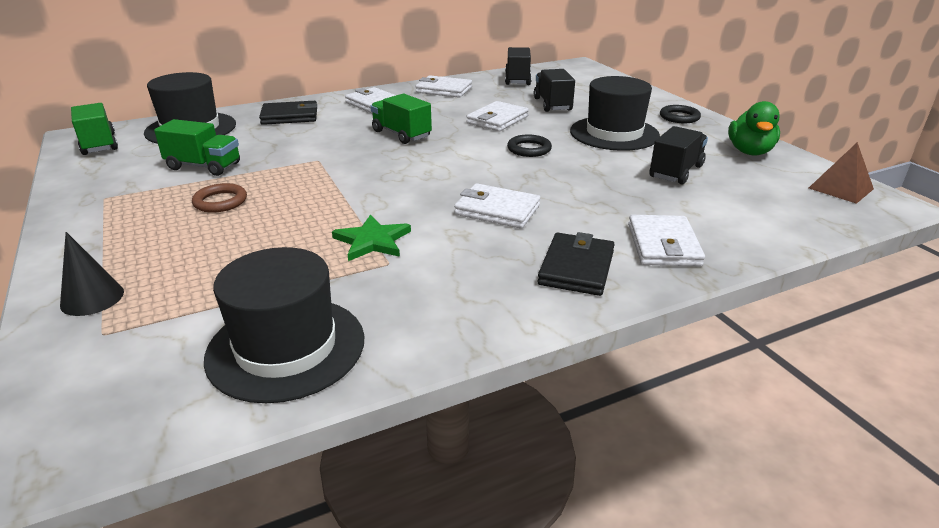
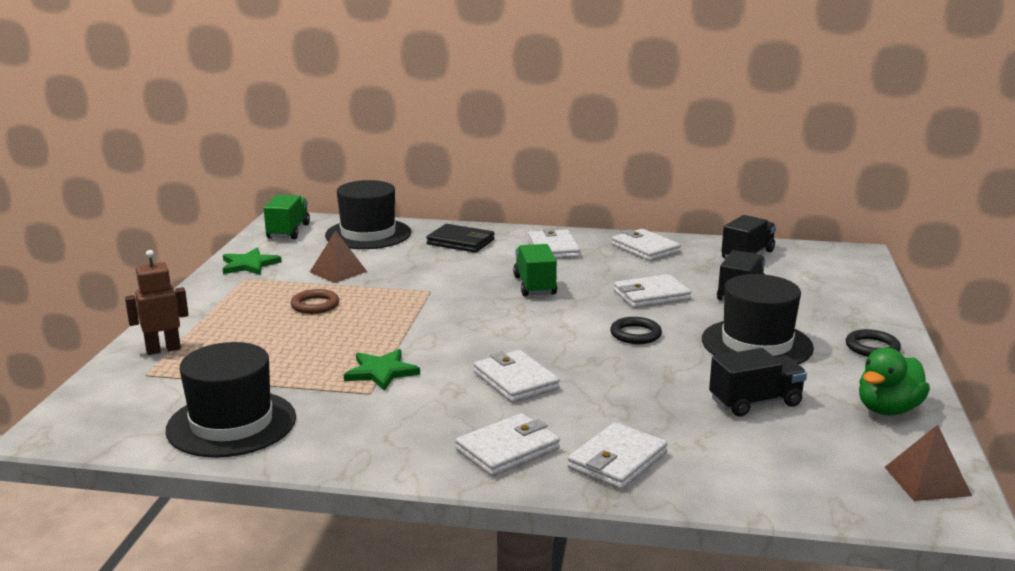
camera: 35 degrees right, 10 degrees down
(92, 298) = (163, 349): black cone -> brown robot
(93, 184) = (249, 265): none -> green star
(204, 166) = (338, 271): green truck -> brown pyramid
(576, 268) = (507, 449): black wallet -> white wallet

